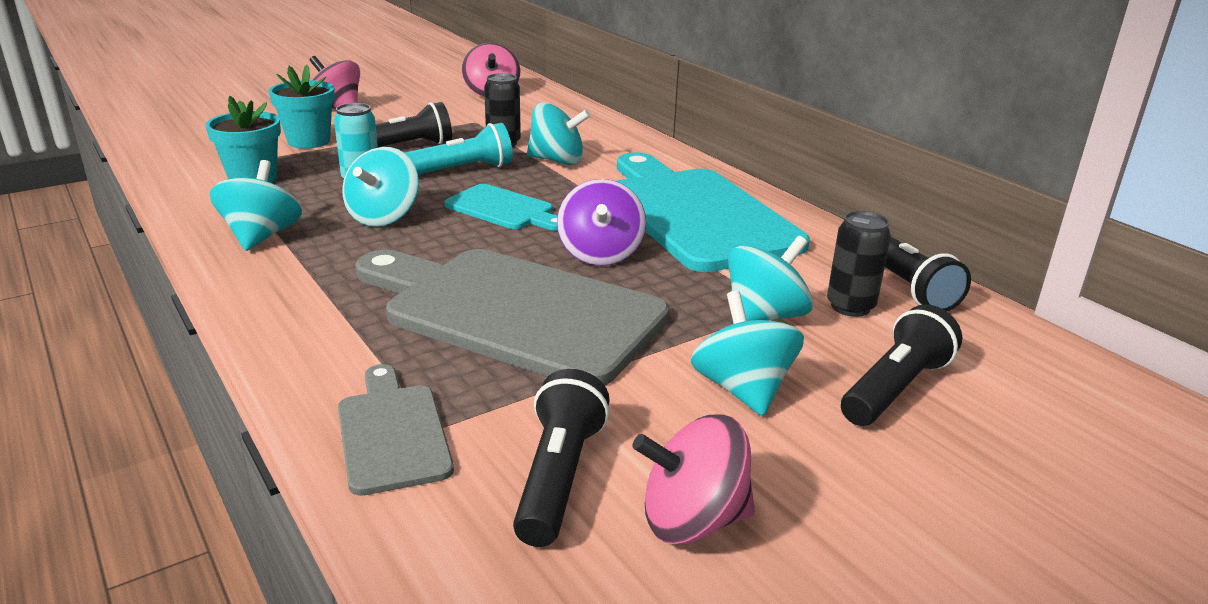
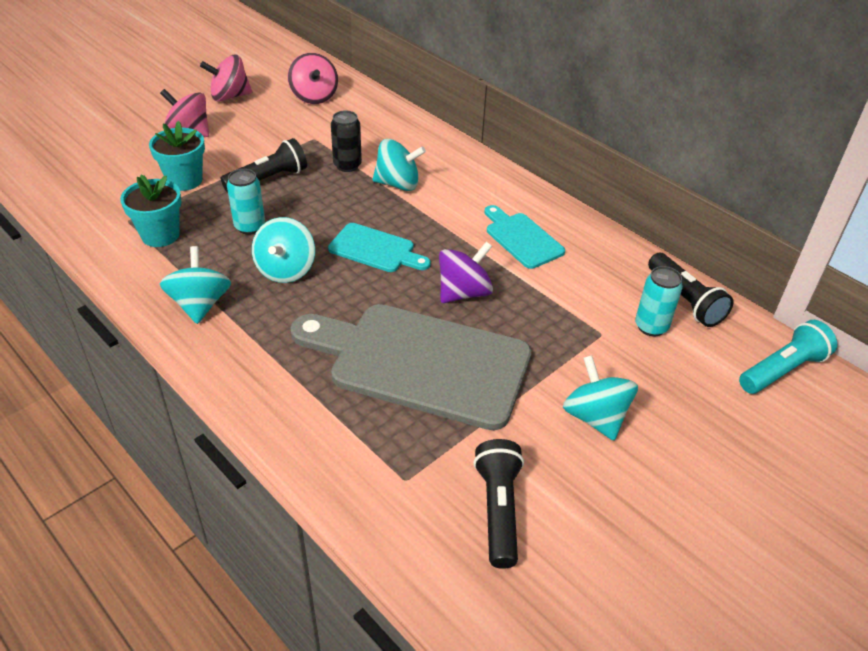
camera: 10 degrees left, 15 degrees up
(392, 433) = (378, 489): grey cutting board -> none
(462, 170) = (326, 204): turquoise flashlight -> turquoise flashlight (782, 370)
(600, 254) = (464, 292): purple spinning top -> purple spinning top turned 120 degrees counterclockwise
(692, 520) = (589, 532): pink spinning top -> pink spinning top (229, 96)
(695, 214) = (521, 238): turquoise cutting board -> turquoise cutting board, size x0.49
(764, 316) = (595, 344): turquoise spinning top -> none
(850, 306) = (651, 326): black can -> turquoise can
(895, 388) = (692, 402): black flashlight -> none

